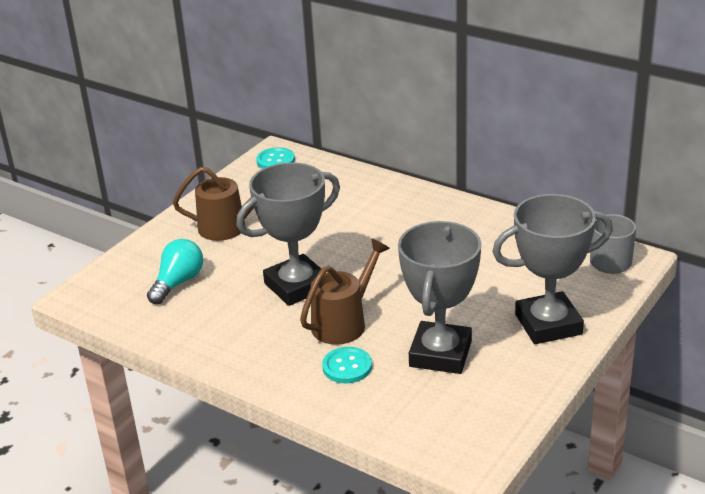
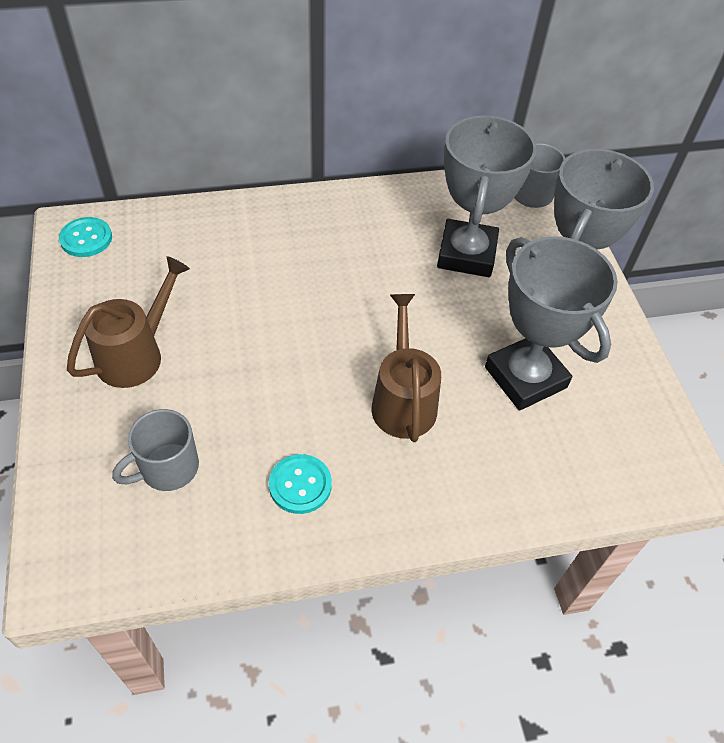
camera: 50 degrees left, 20 degrees up
(178, 282) = (167, 468): turquoise light bulb -> grey mug
(296, 286) = (304, 386): grey trophy -> grey trophy (466, 254)
(347, 367) = (469, 451): turquoise button -> turquoise button (300, 485)

